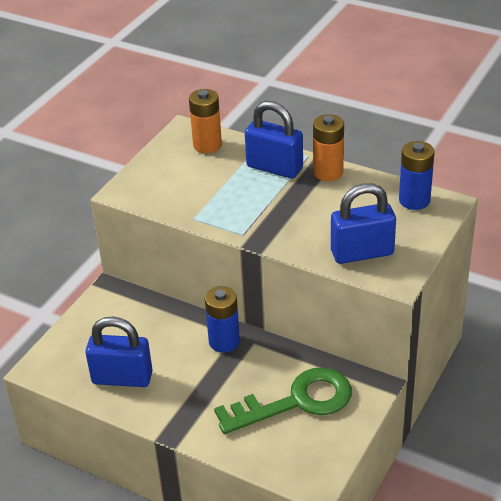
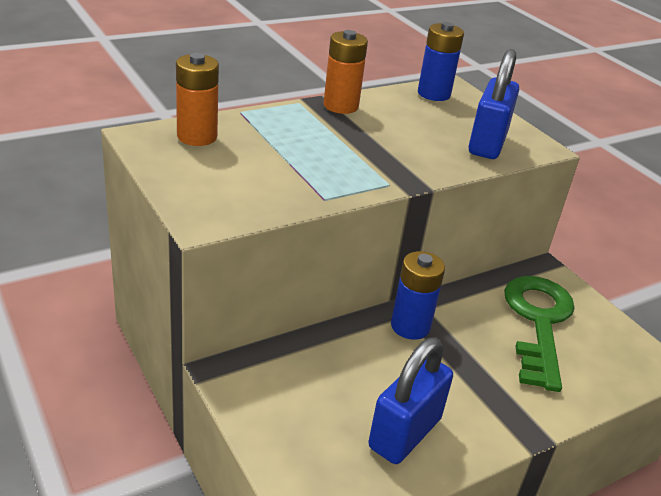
camera: 65 degrees left, 5 degrees down
(274, 168) = (295, 123): blue padlock -> none

